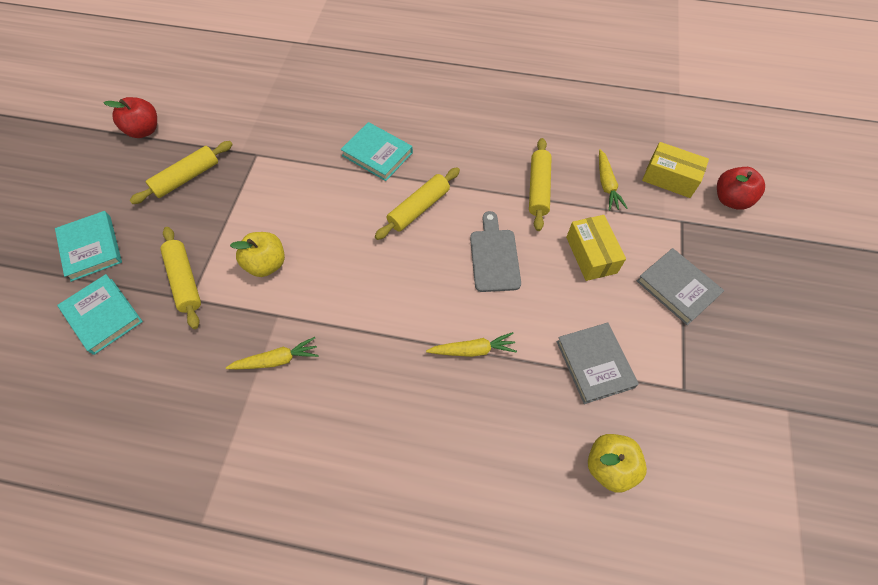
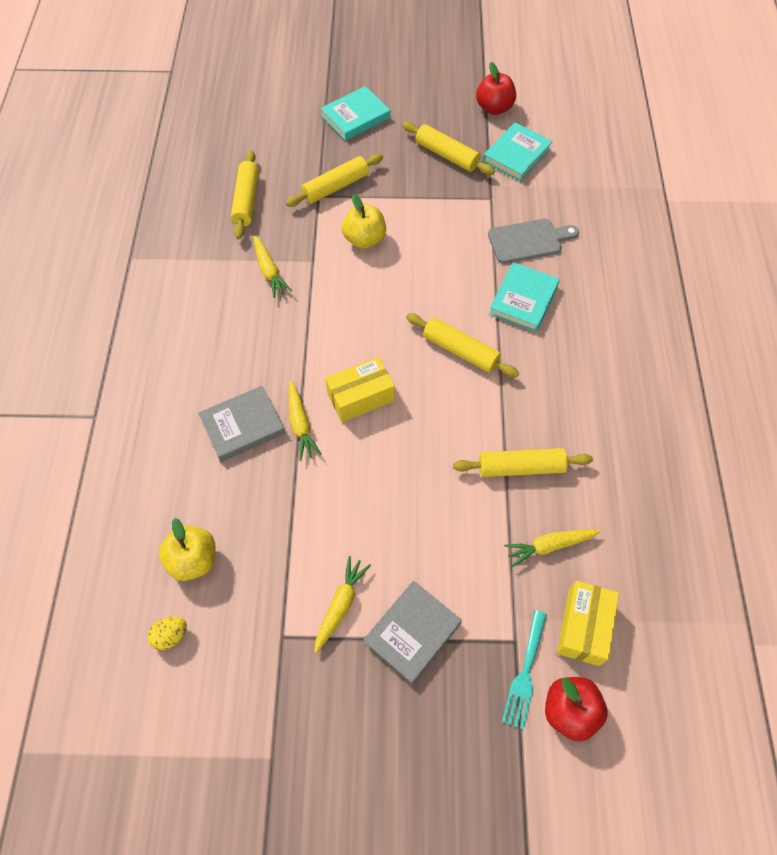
camera: 80 degrees right, 0 degrees up
(103, 316) = (293, 146): turquoise book -> turquoise book (516, 155)
(164, 375) = (246, 200): none -> yellow rolling pin
(494, 256) = (414, 431): grey cutting board -> grey cutting board (528, 241)
(591, 255) = (438, 532): yellow box -> yellow box (360, 397)
(594, 364) = (300, 541): grey book -> grey book (242, 426)
(654, 338) = (340, 605): none -> yellow carrot
(686, 493) = (170, 635): none -> yellow egg
(705, 220) = (525, 673): none -> turquoise fork

